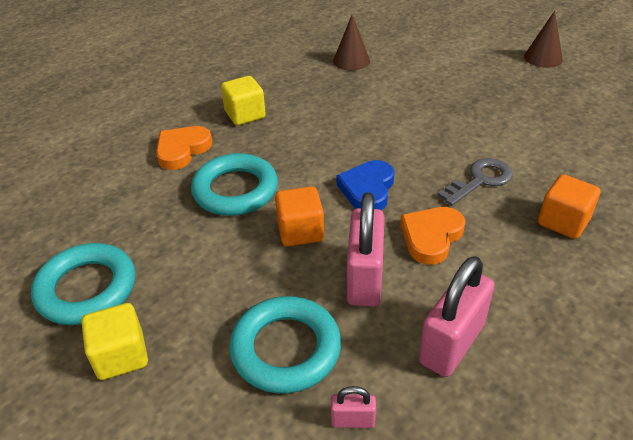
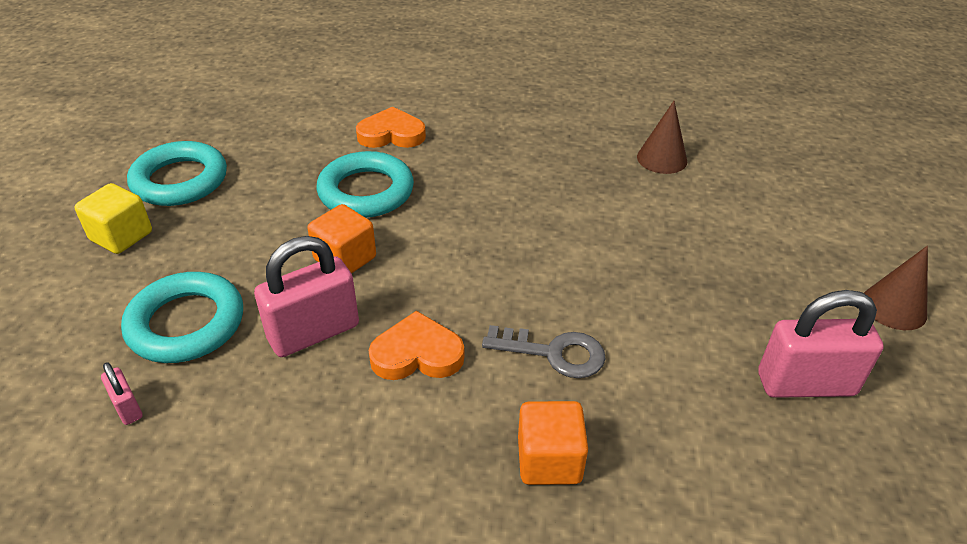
camera: 50 degrees right, 0 degrees up
(245, 114) = (482, 140): yellow cube -> none
(367, 189) = (450, 273): blue heart -> none
(452, 343) = (268, 438): pink padlock -> pink padlock (806, 384)

